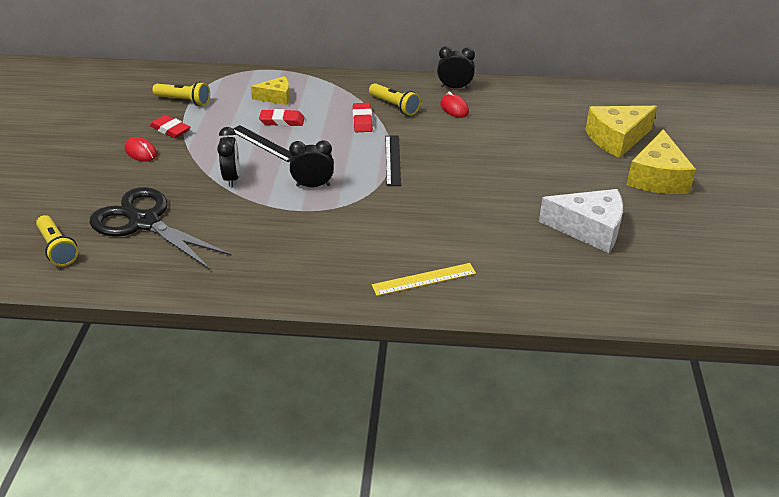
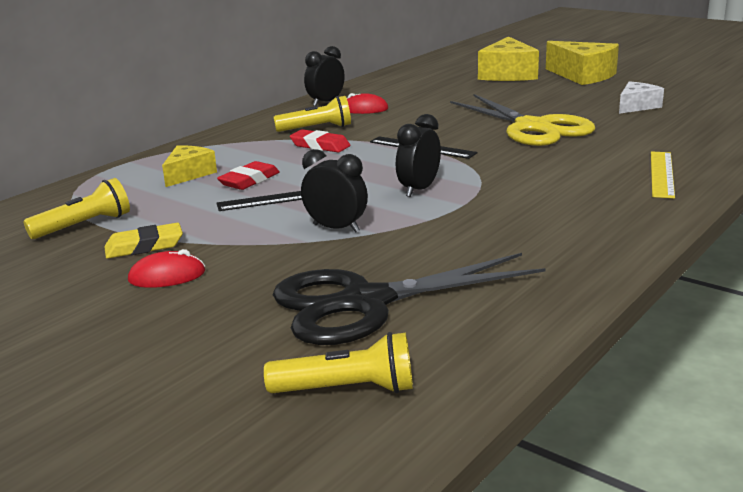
camera: 55 degrees left, 15 degrees down
(170, 129) = (144, 246): red eraser -> yellow eraser
(481, 193) = (533, 127): none -> yellow scissors
(589, 229) = (636, 106): white cheese -> white cheese, size x0.60

